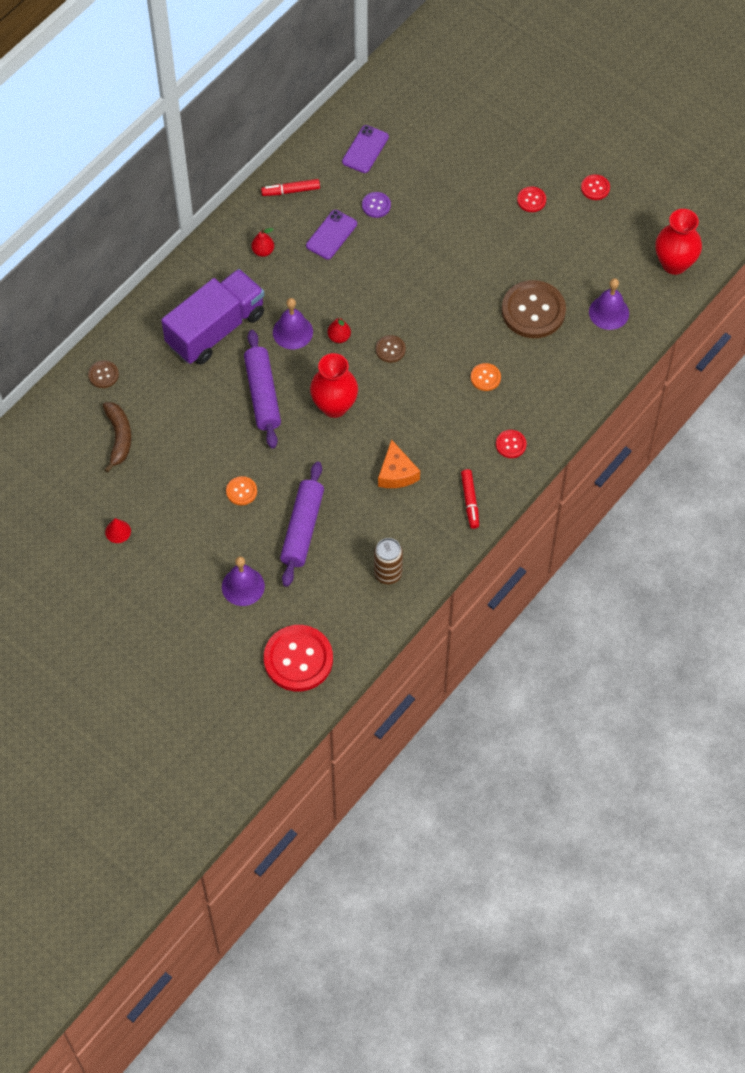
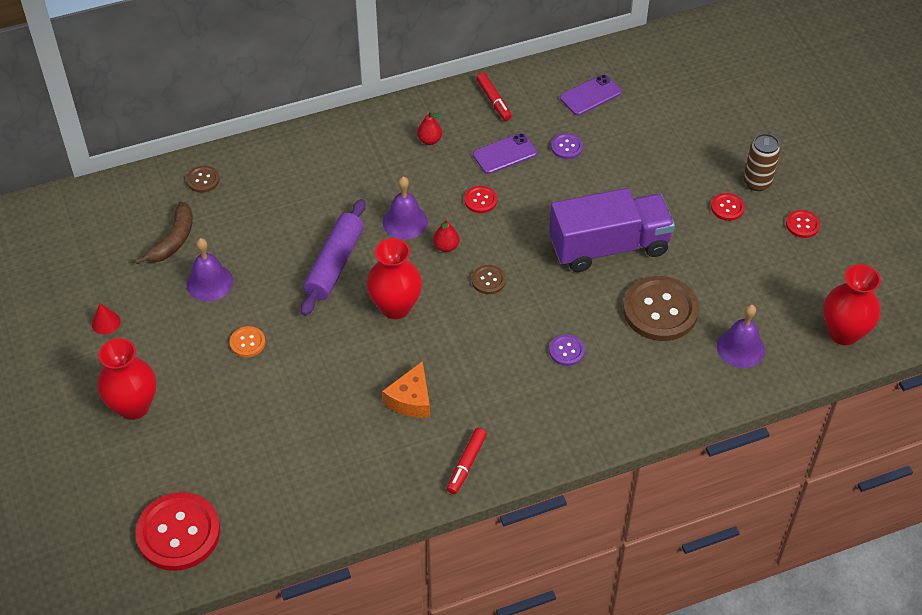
camera: 30 degrees right, 10 degrees down
(191, 585) = (133, 406): none -> red vase
(215, 329) = (334, 187): purple truck -> purple truck (609, 247)
(243, 586) = (180, 433): purple bell -> purple bell (209, 282)
(290, 191) = (493, 101): red marker -> red marker turned 135 degrees counterclockwise
(302, 529) = (279, 407): purple rolling pin -> none
(388, 574) = (330, 494): brown can -> brown can (757, 182)
(485, 378) = (566, 351): orange button -> purple button
(511, 444) = (548, 428): red button -> red button (480, 200)

